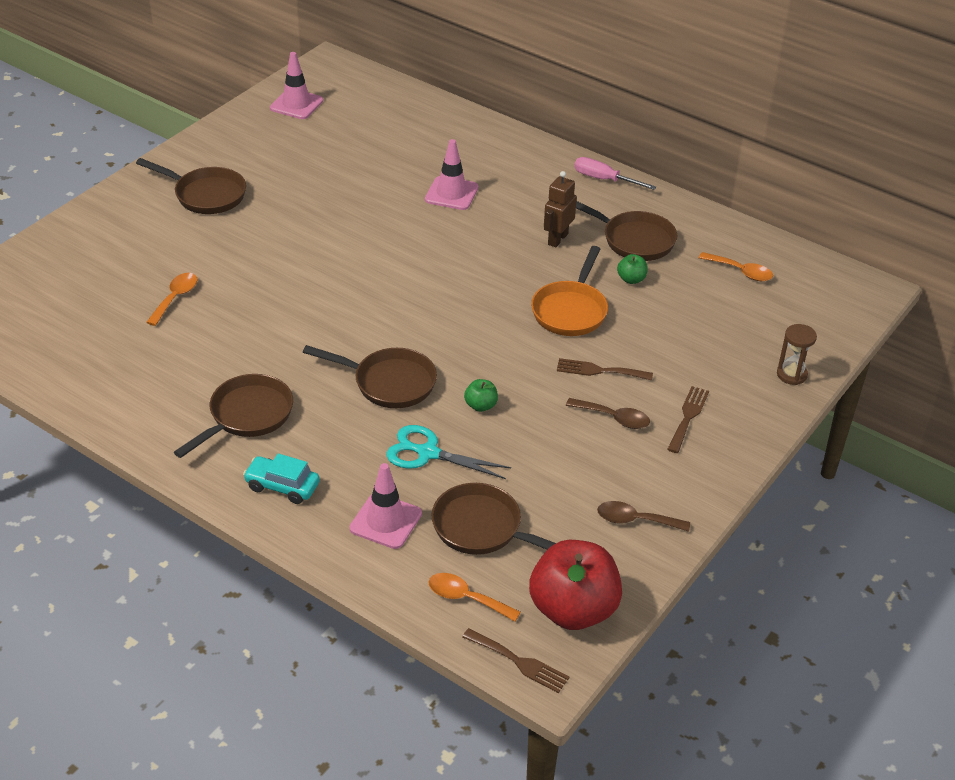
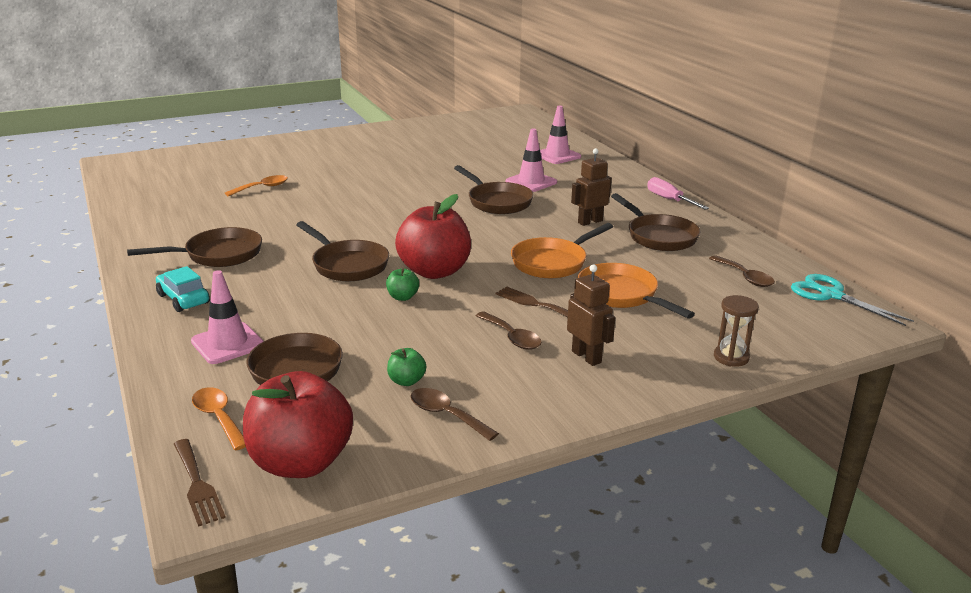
camera: 30 degrees right, 15 degrees down
(206, 195) = (353, 149): brown pan -> brown pan (497, 202)
(296, 104) = (472, 124): pink traffic cone -> pink traffic cone (557, 156)
(428, 453) = (320, 313): turquoise scissors -> turquoise scissors (831, 295)
(477, 361) = (434, 271): none -> red apple
(631, 279) = (630, 257): green apple -> green apple (406, 381)
(660, 332) = (621, 295): none -> orange pan
(688, 417) = (586, 357): brown fork -> brown robot
(741, 272) = (745, 277): orange spoon -> brown spoon

